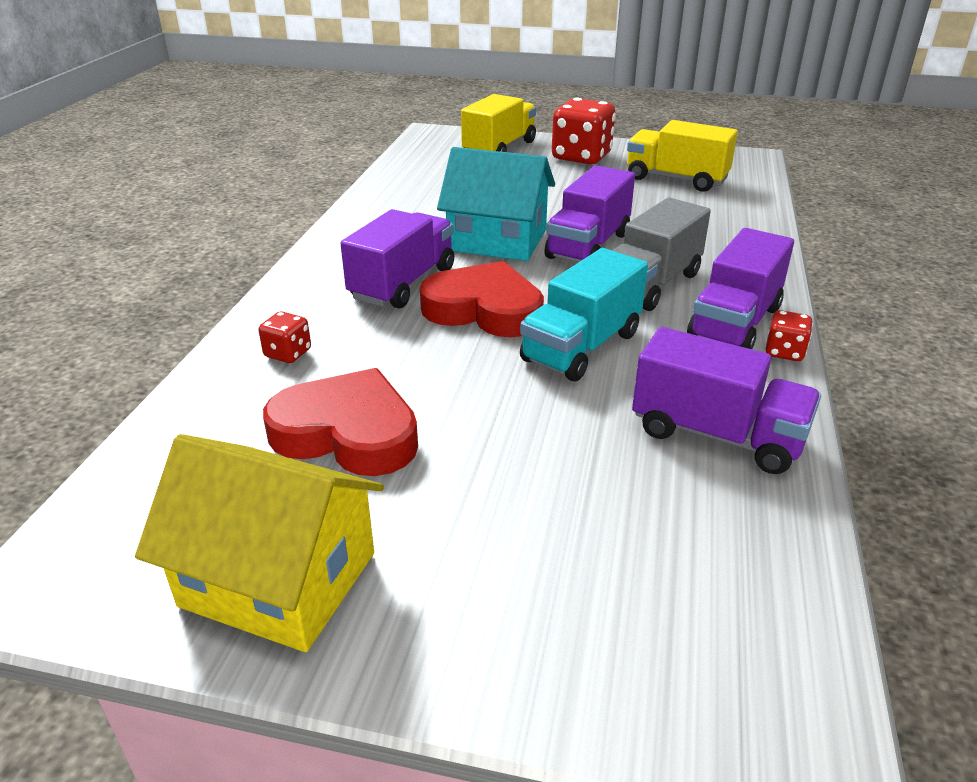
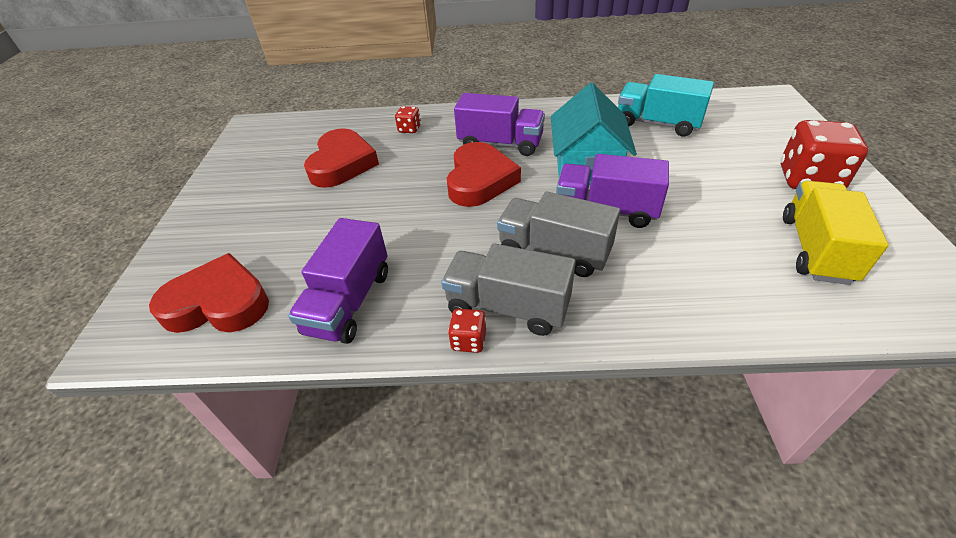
camera: 80 degrees right, 10 degrees up
(279, 579) = (244, 172): yellow house -> none
(499, 149) = (776, 133): yellow truck -> none
(581, 347) = (445, 228): turquoise truck -> turquoise truck (657, 123)
(706, 581) = (218, 303): none -> red heart
(735, 323) = (508, 307): purple truck -> grey truck

